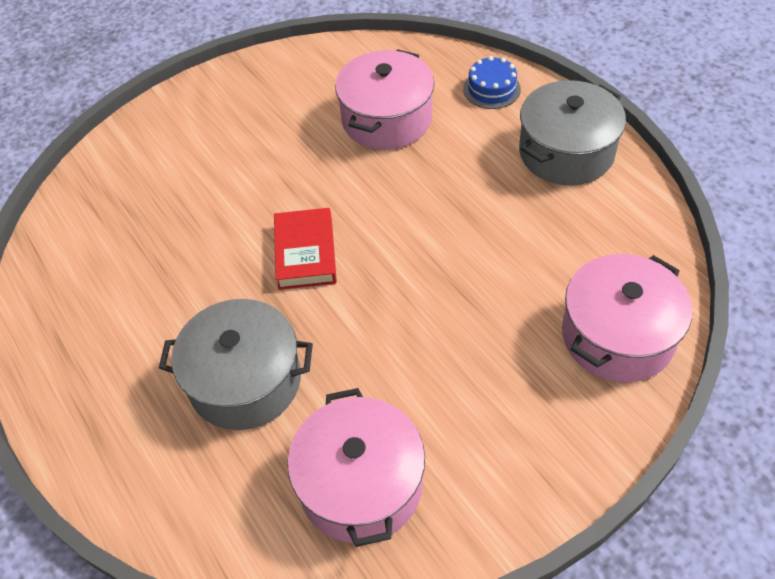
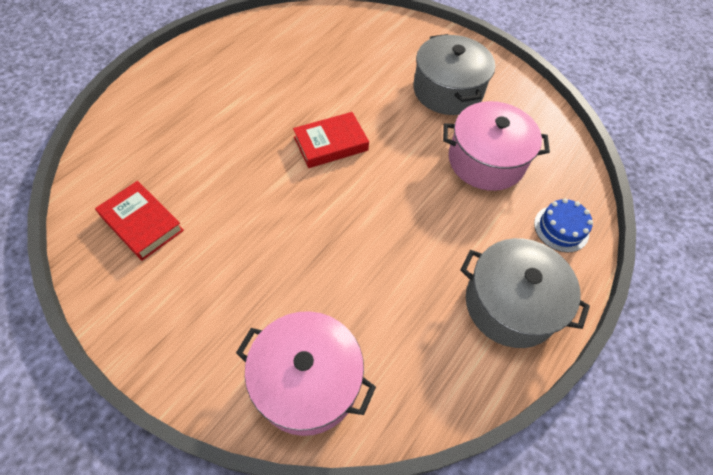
camera: 65 degrees right, 5 degrees up
(245, 381) = (214, 140): grey pot -> grey pot (447, 90)
(360, 484) = (142, 223): pink pot -> red book

